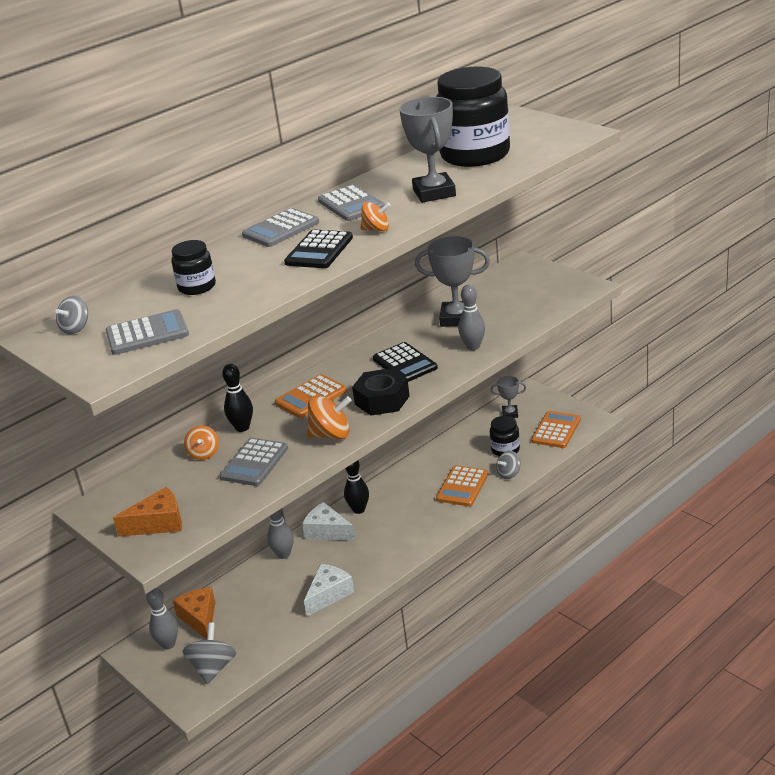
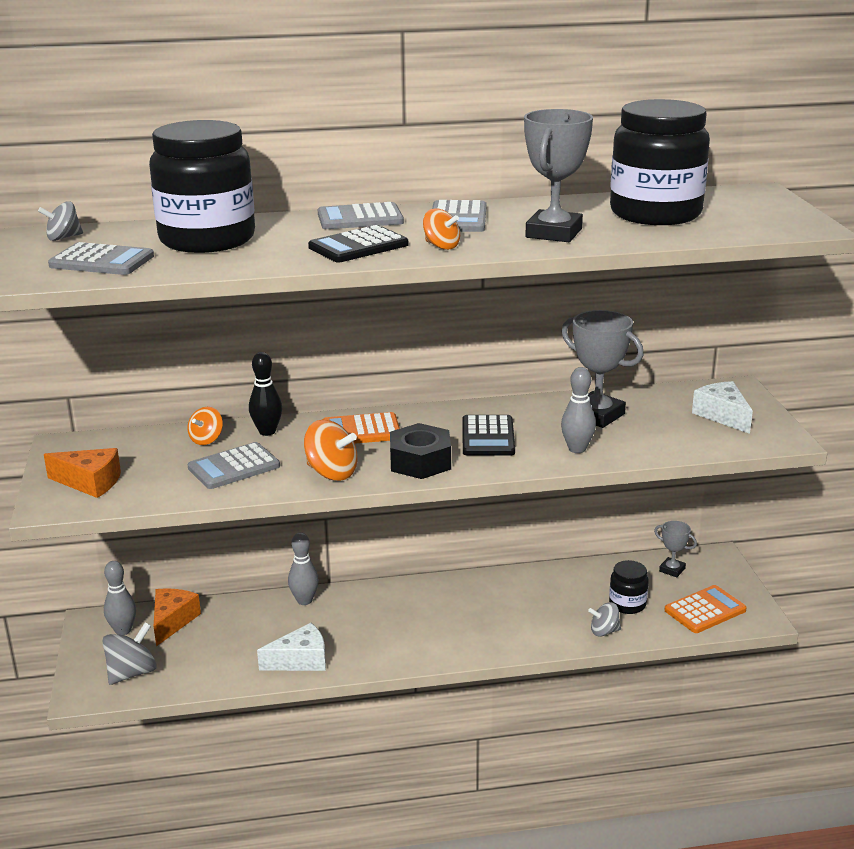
camera: 30 degrees right, 5 degrees down
(197, 287) = (207, 240): black jar -> black jar, size x2.13
(327, 531) = (366, 599): white cheese -> white cheese (722, 416)
(359, 509) = (417, 593): black bowling pin -> none
(462, 487) = (541, 620): orange calculator -> none

